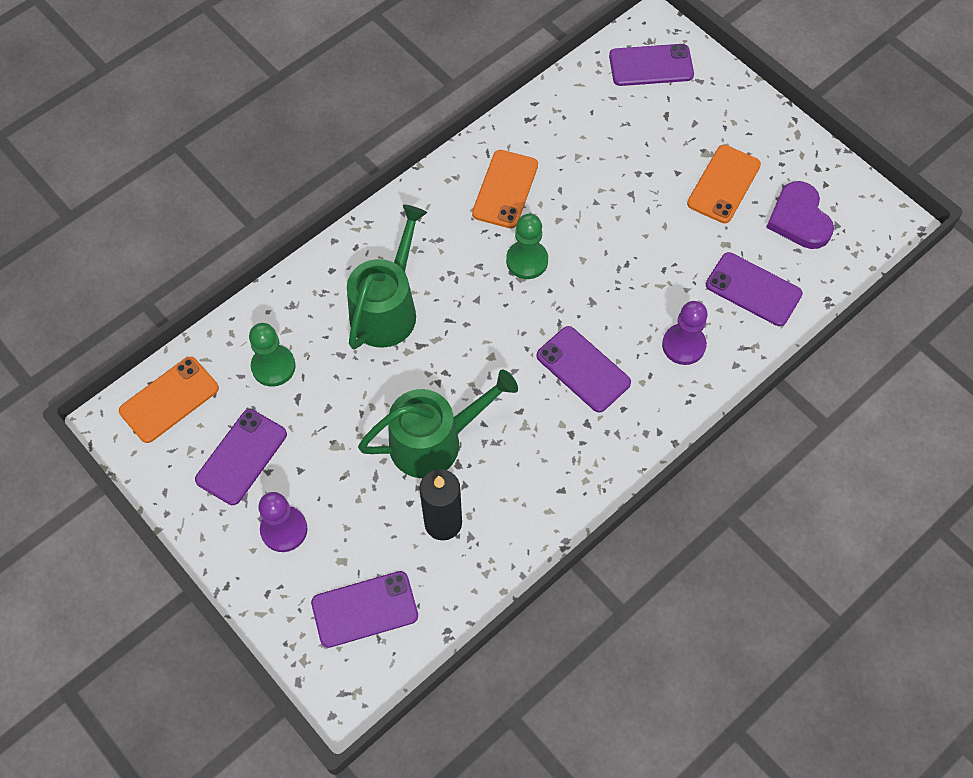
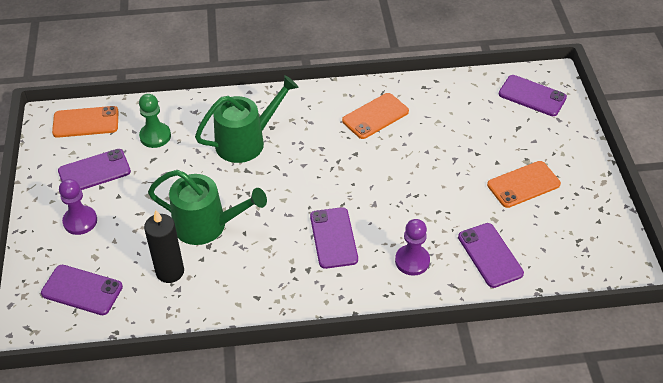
camera: 35 degrees right, 15 degrees down
(527, 261) = (353, 160): green pawn -> none
(799, 219) = (560, 231): purple heart -> none

